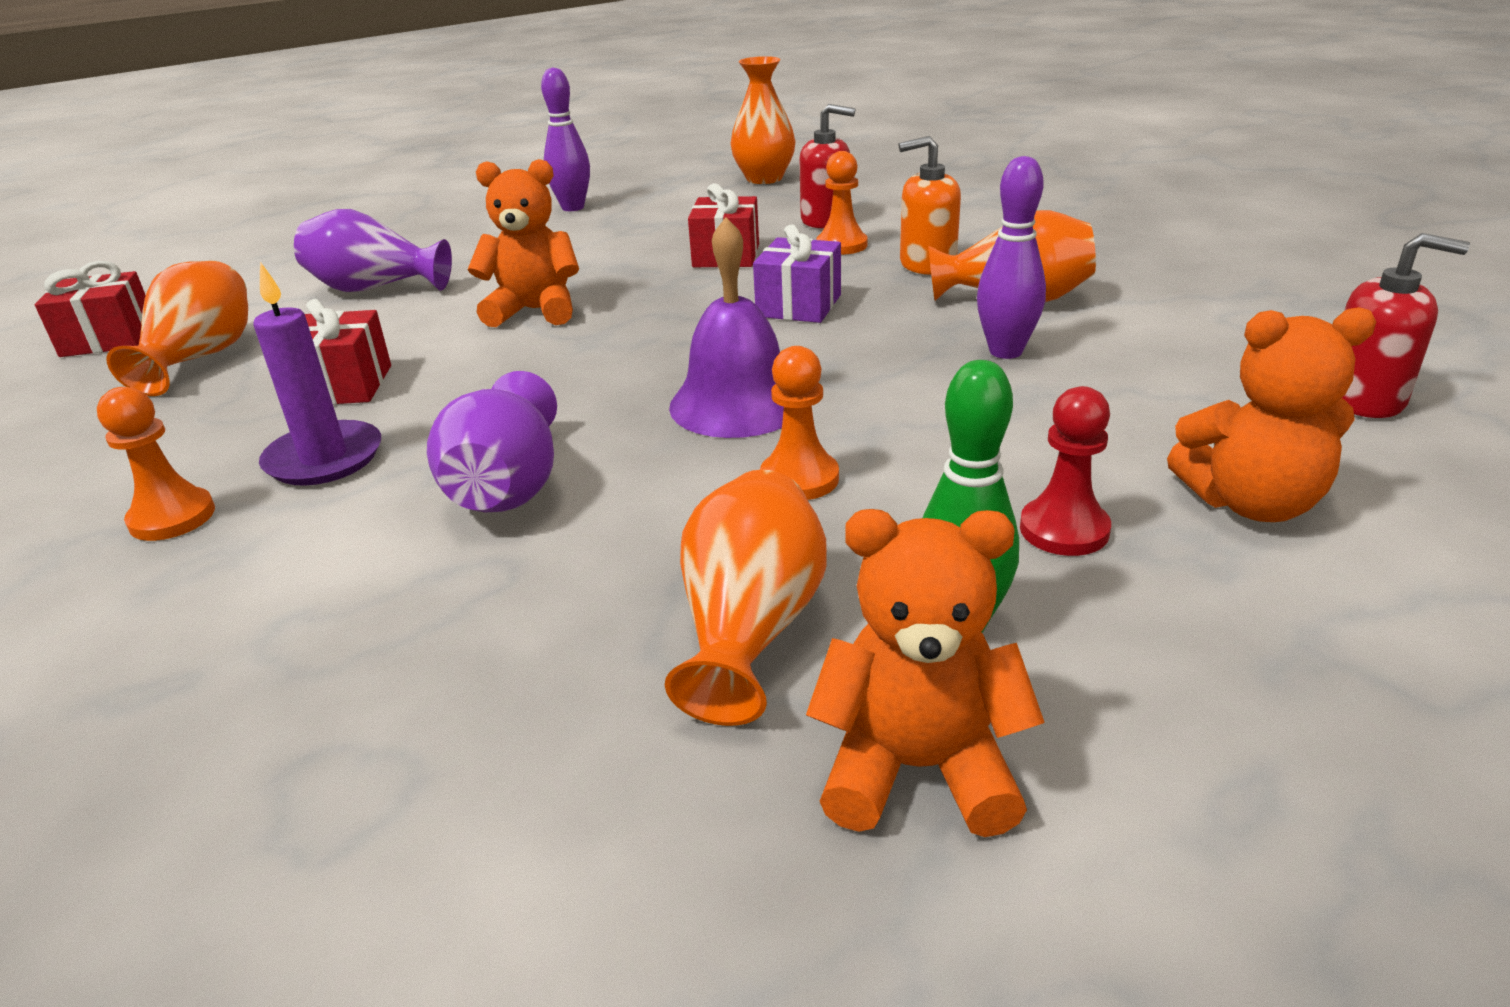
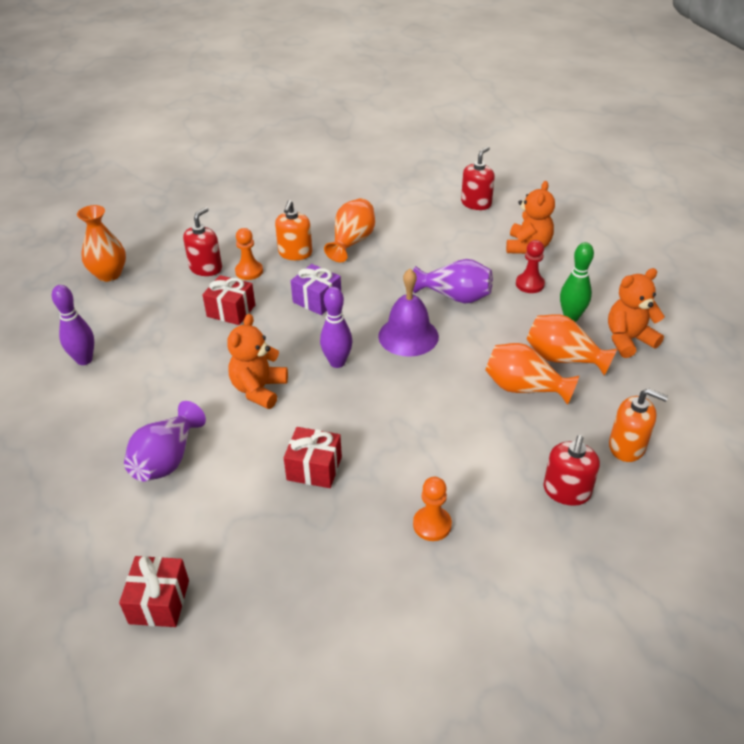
camera: 75 degrees left, 10 degrees up
(201, 358) = (231, 540): orange vase -> orange vase (524, 388)
(218, 693) = (566, 491): none -> red soap dispenser
(324, 458) = (397, 472): purple candle -> none
(377, 805) = (627, 446): none -> orange soap dispenser
(508, 487) = (450, 409): purple vase -> purple vase (455, 296)
(799, 479) = (476, 331): orange pawn -> none
(917, 768) = (628, 340): orange teddy bear -> orange teddy bear turned 45 degrees clockwise
(1005, 351) = (400, 259): purple bowling pin -> purple bowling pin (337, 362)

